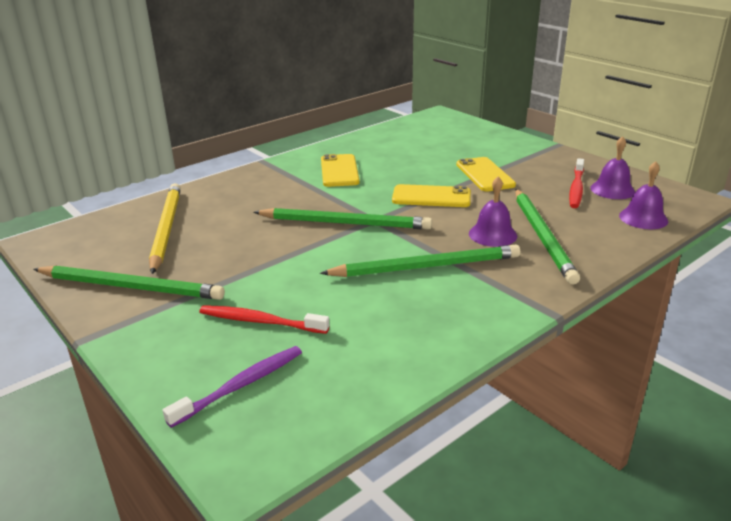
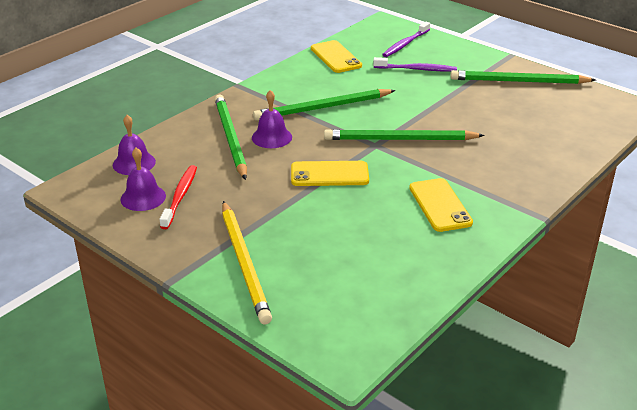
camera: 170 degrees right, 5 degrees up
(166, 228) = (547, 124): yellow pencil -> yellow pencil (244, 263)
(260, 321) = (417, 69): red toothbrush -> purple toothbrush
(484, 175) = (275, 211): yellow phone -> yellow phone (336, 57)

